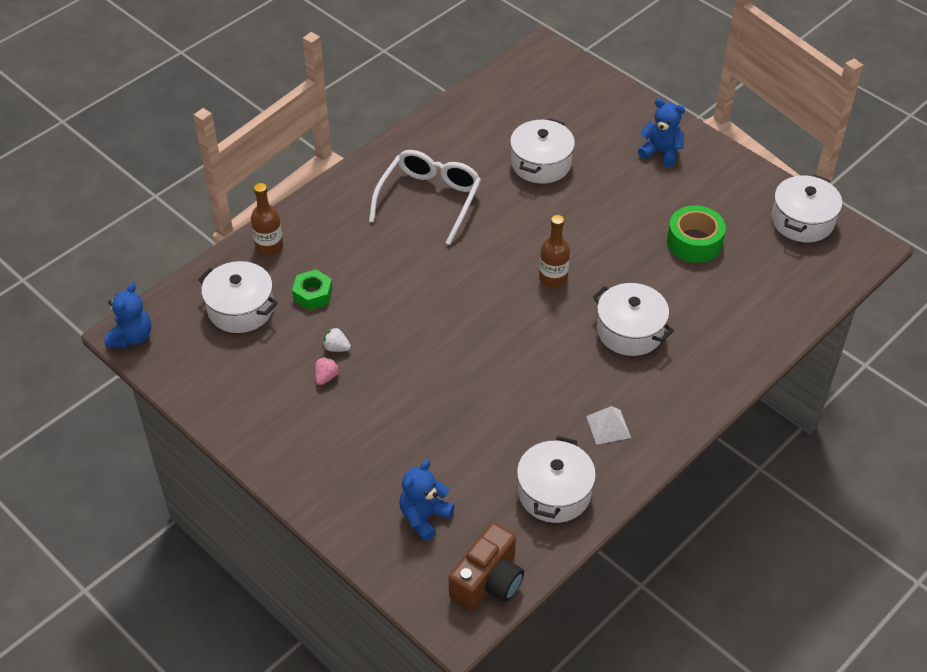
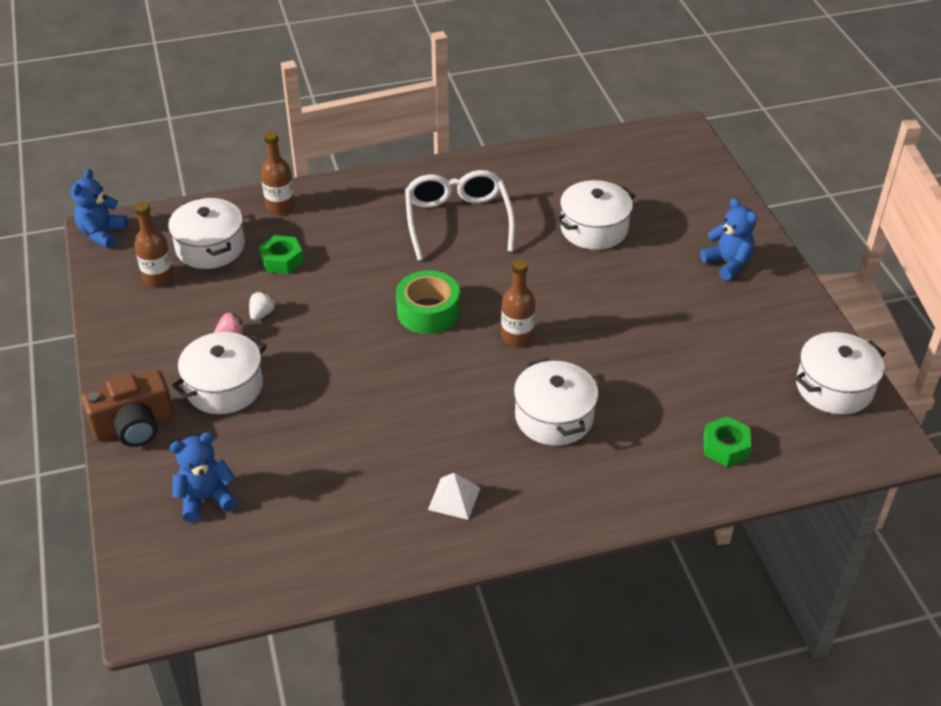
camera: 30 degrees right, 5 degrees down
(131, 337) = (102, 234): blue teddy bear -> blue teddy bear turned 150 degrees clockwise
(219, 354) = (158, 277): none -> brown bottle
(336, 348) = (262, 314): white strawberry -> white strawberry turned 60 degrees clockwise
(429, 200) = (458, 221): white glasses -> white glasses turned 60 degrees counterclockwise
(488, 581) = (211, 588): brown camera -> brown camera (134, 426)
(554, 493) = (346, 536): white pot -> white pot (224, 387)
(694, 242) = (694, 360): green tape -> green tape (428, 312)
(764, 299) = (725, 447): none -> green nut

